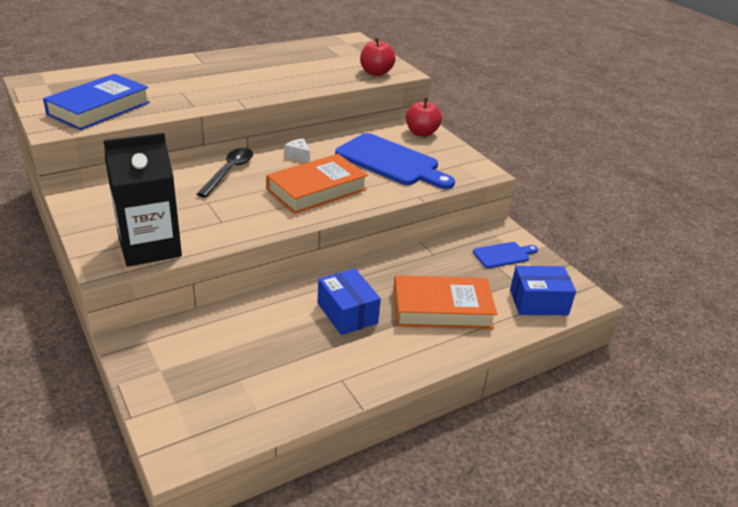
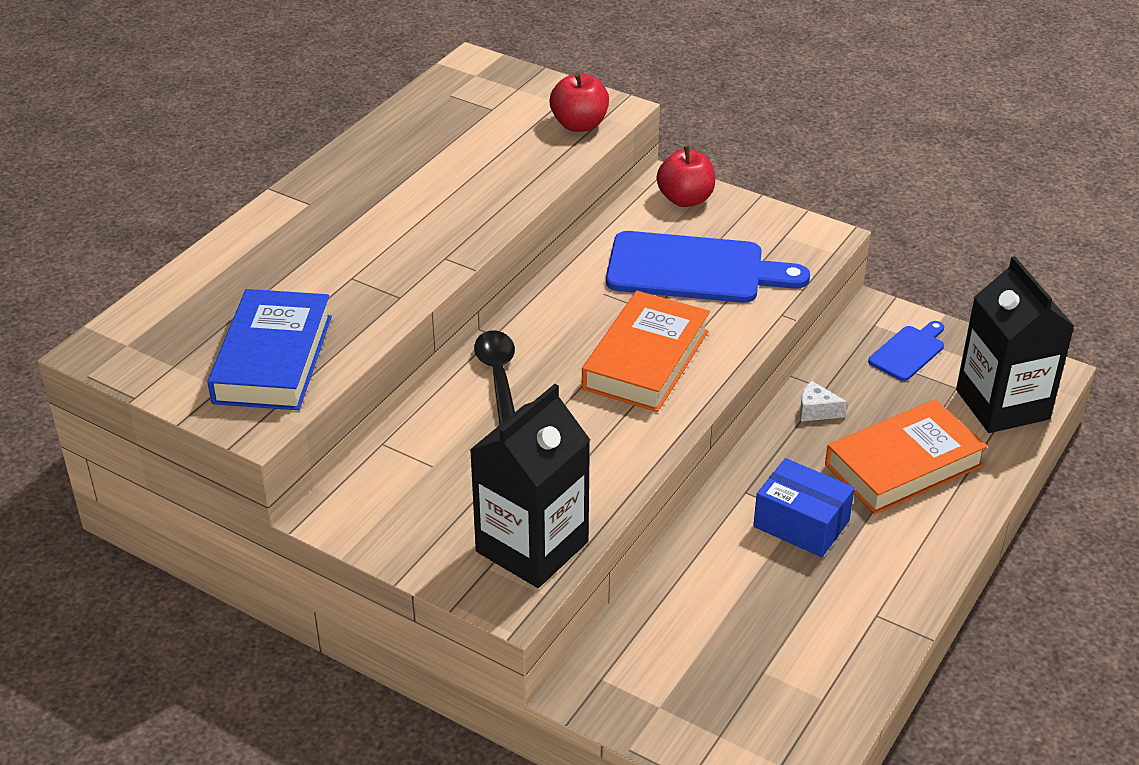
camera: 25 degrees left, 5 degrees up
(298, 155) = (562, 311): white cheese -> white cheese (816, 411)
(538, 302) = (1002, 404): blue box -> black carton

